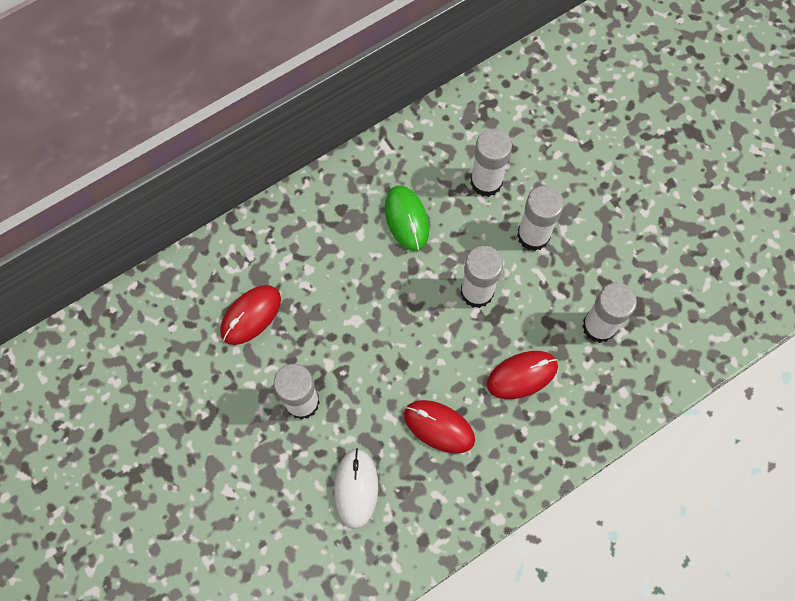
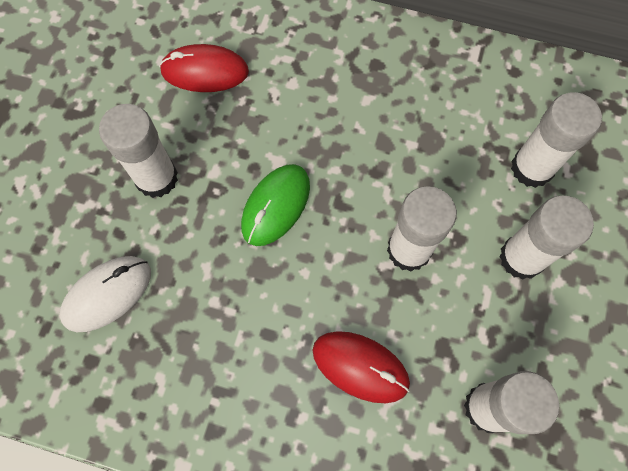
camera: 50 degrees right, 0 degrees up
(407, 219) = (421, 127): green mouse -> green mouse (276, 206)
(439, 427) = (234, 325): red mouse -> none

